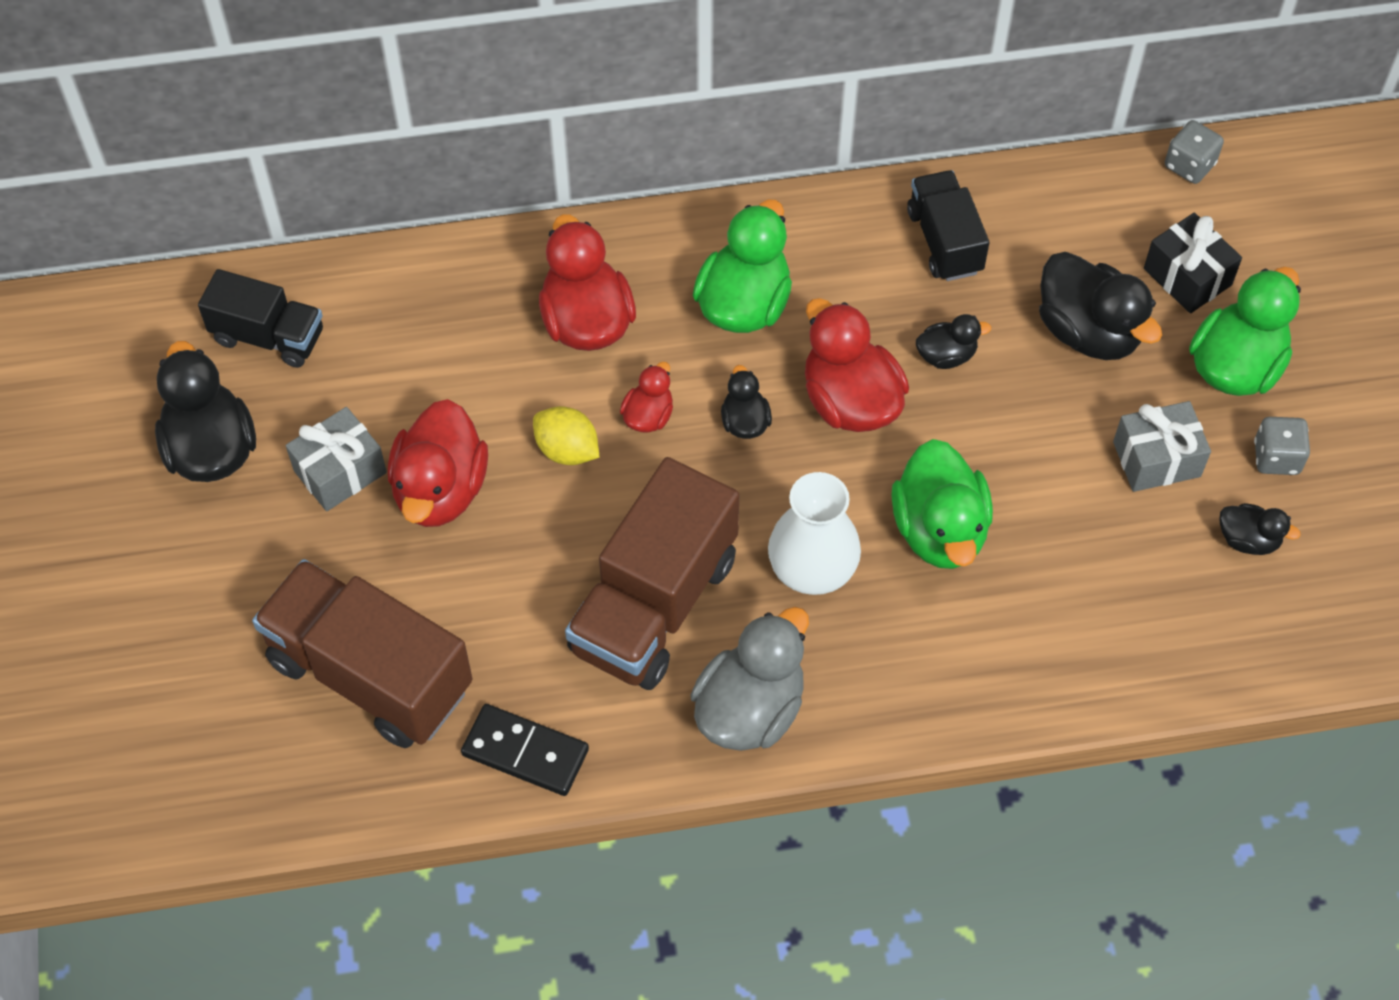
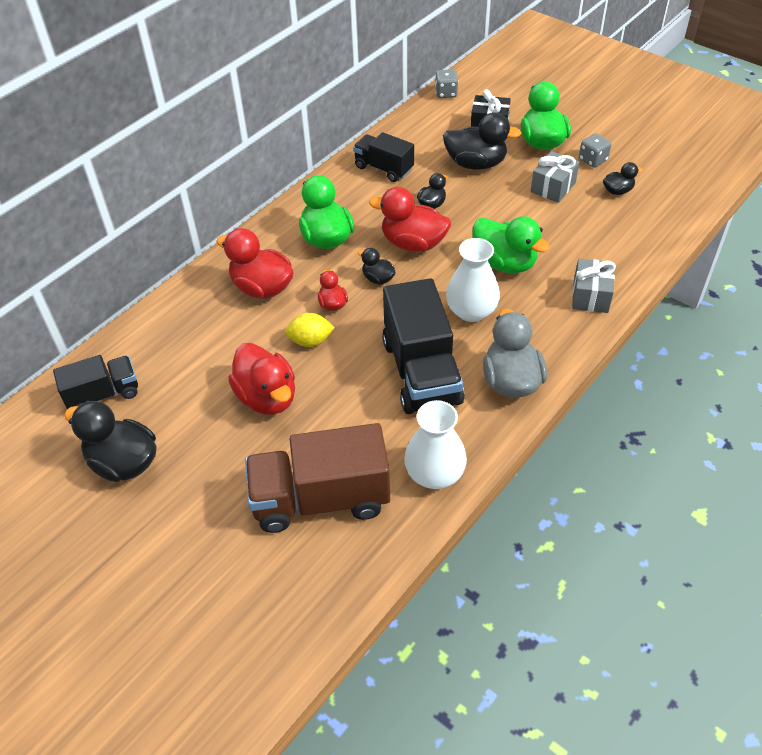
camera: 40 degrees left, 10 degrees down
(340, 471) = (206, 425): grey gift -> grey gift (590, 296)
(525, 752) = (434, 474): black domino -> white vase
(654, 605) = (421, 372): brown truck -> black truck

